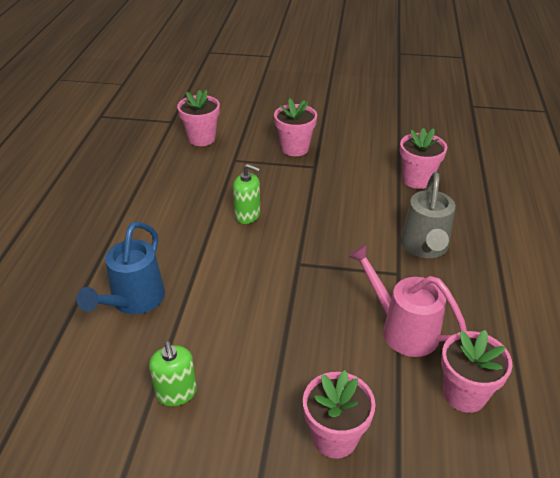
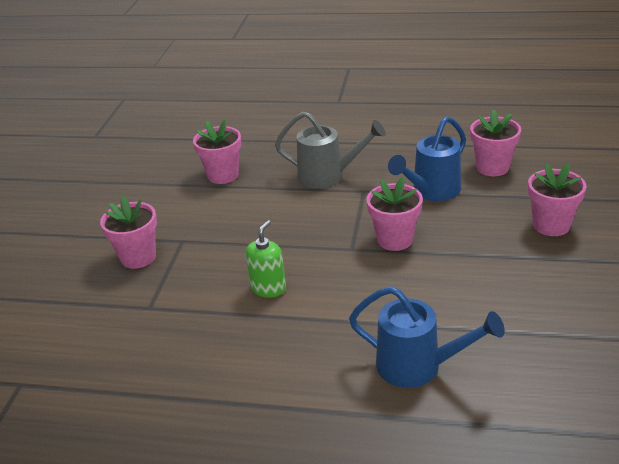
camera: 85 degrees left, 5 degrees down
(176, 393) = (535, 316): green soap dispenser -> none
(201, 138) = (84, 344): pink flower pot -> pink flower pot (395, 239)
(402, 329) = (431, 191): pink watering can -> blue watering can

